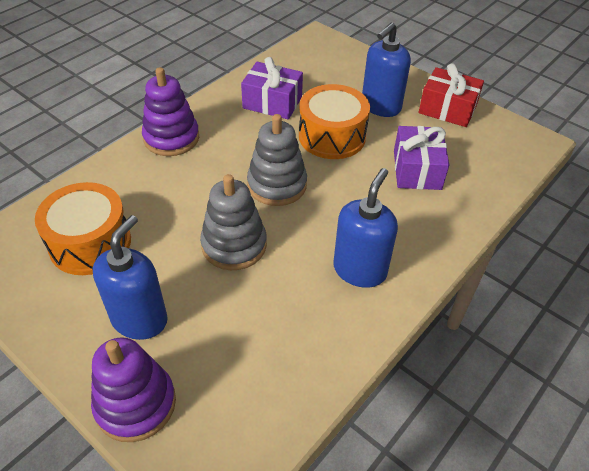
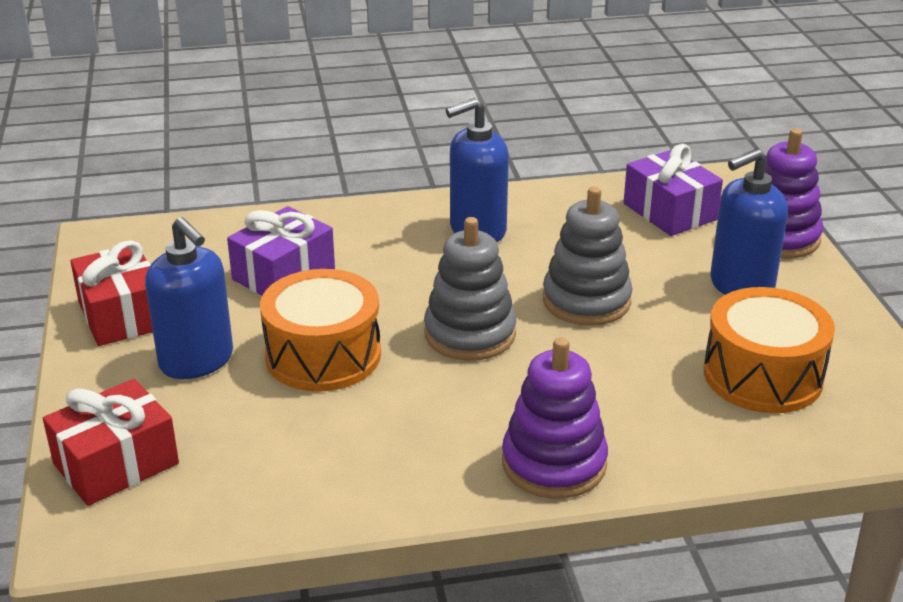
camera: 140 degrees left, 15 degrees down
(272, 102) = (337, 445): purple gift -> purple gift (669, 212)
(344, 59) = (116, 463): none -> red gift
(380, 106) = (197, 361): blue soap dispenser -> blue soap dispenser turned 60 degrees clockwise

